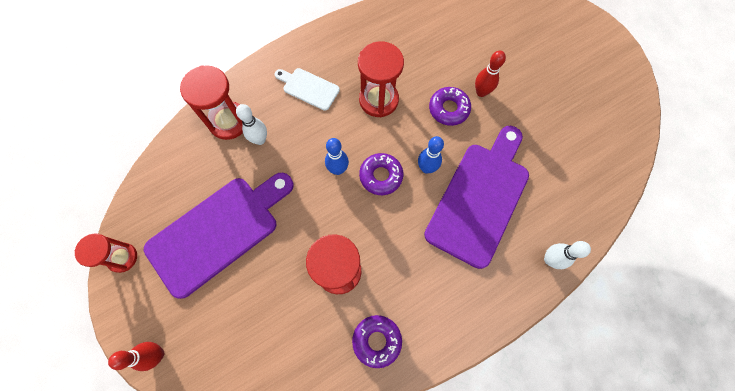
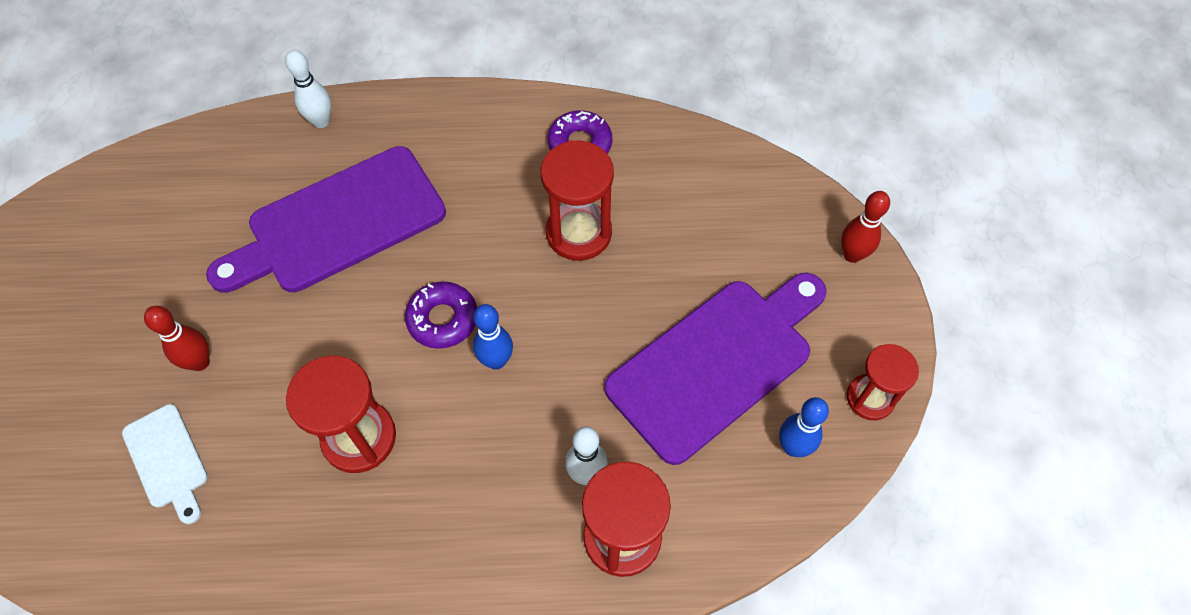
camera: 150 degrees left, 10 degrees down
(218, 231) = (716, 363): purple cutting board -> purple cutting board turned 150 degrees clockwise
(308, 88) = (454, 525): white cutting board -> white cutting board (167, 460)
(426, 168) = (373, 296): blue bowling pin -> blue bowling pin (793, 447)
(448, 109) = (269, 363): purple donut -> none

